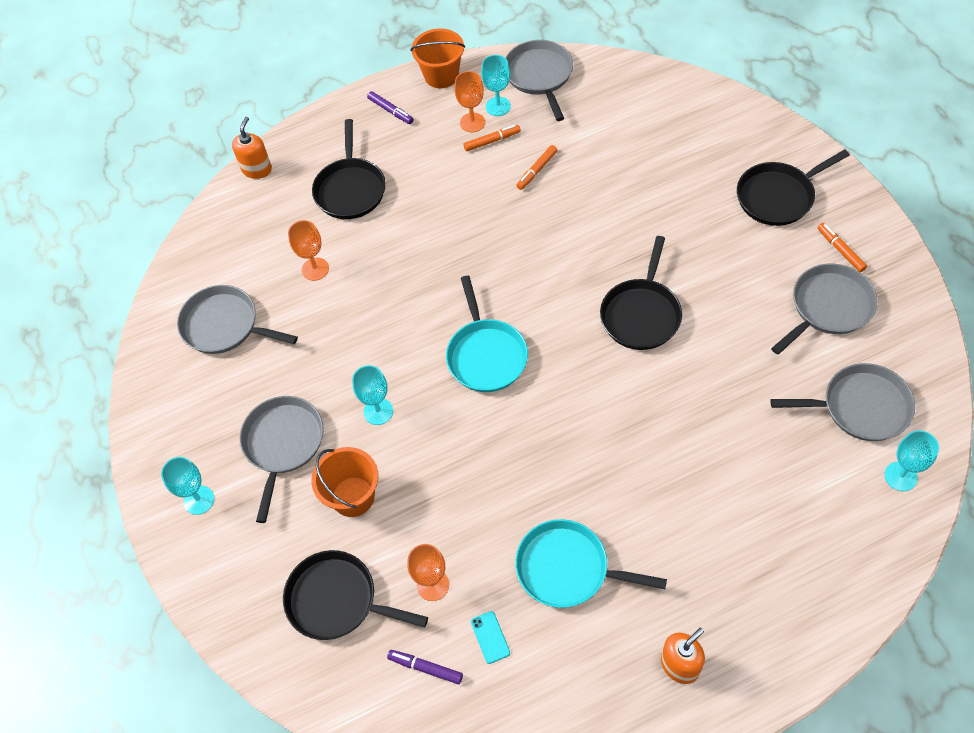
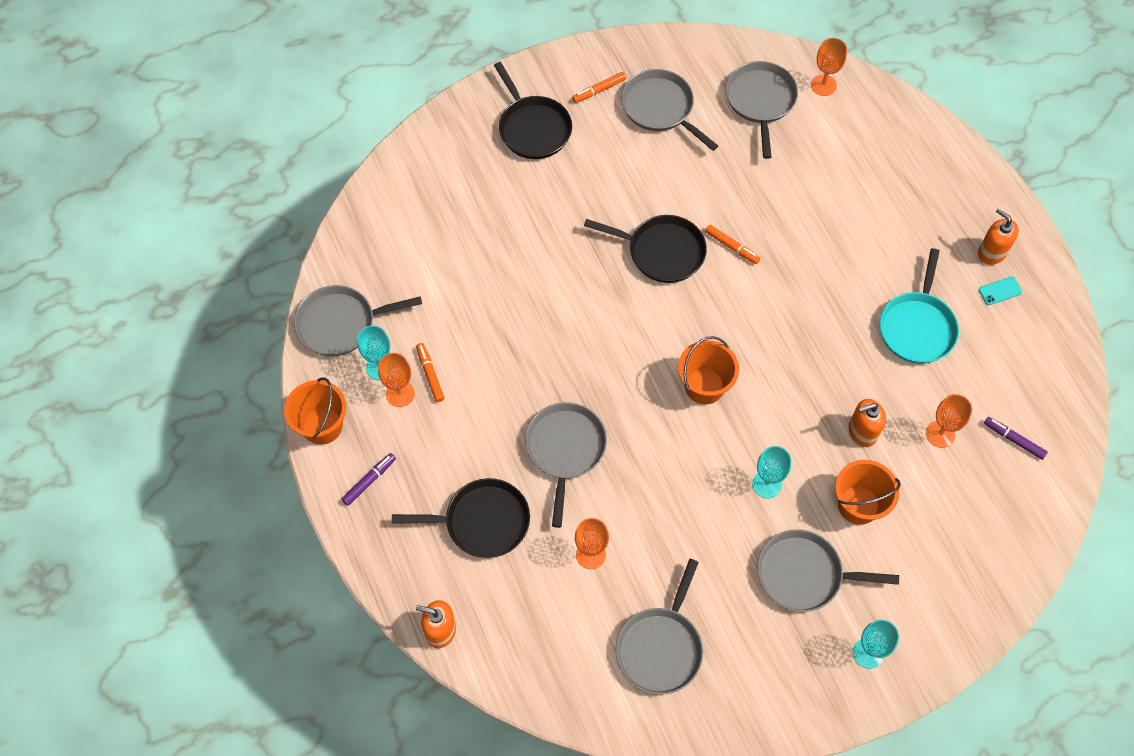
camera: 95 degrees left, 5 degrees up
(337, 600) = (960, 515): black pan -> none
(418, 244) = (565, 449): none -> grey pan
(425, 668) = (1013, 440): purple marker -> purple marker turned 105 degrees clockwise
(435, 503) = (862, 432): none -> orange soap dispenser
(486, 355) = (704, 386): turquoise pan -> orange bucket
(490, 637) = (982, 389): turquoise phone -> turquoise phone (1000, 291)
(536, 170) = (477, 332): orange marker -> orange marker (732, 247)
(900, 476) = (823, 85): turquoise goblet -> orange goblet

